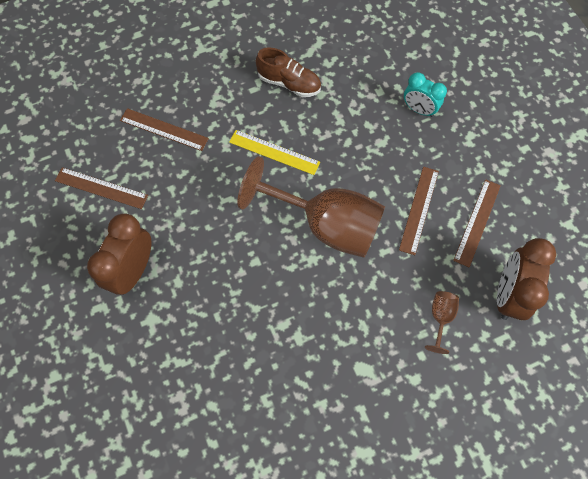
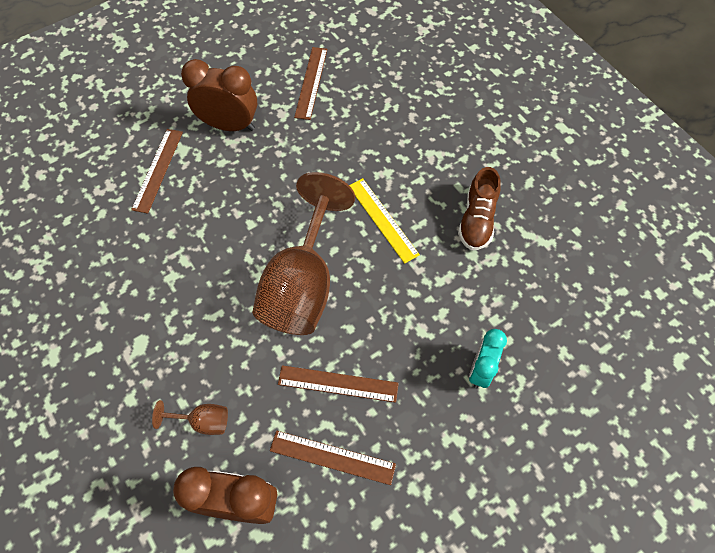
camera: 80 degrees right, 5 degrees down
(164, 129) = (387, 117): brown ruler -> brown ruler (158, 170)
(274, 152) = (382, 220): yellow ruler -> yellow ruler turned 45 degrees counterclockwise

